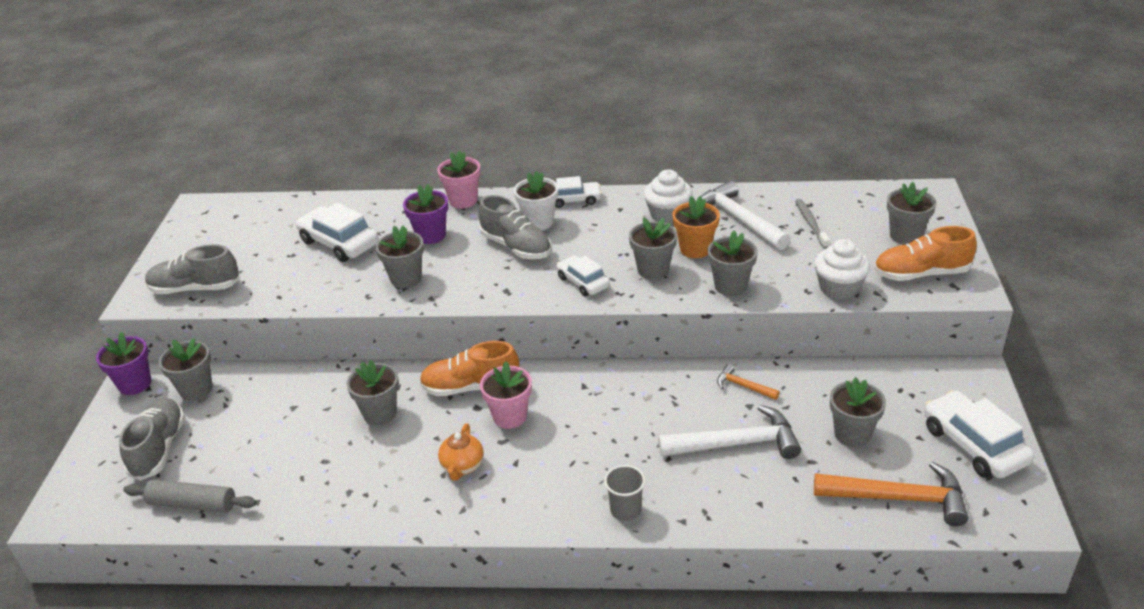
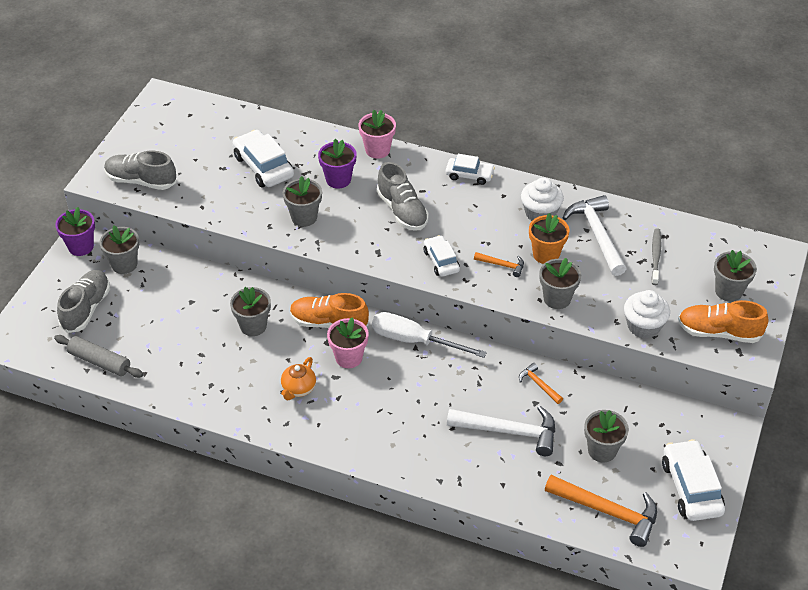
camera: 15 degrees right, 10 degrees up
(539, 222) = (430, 191): white flower pot -> none
(579, 379) = (414, 340): none -> white screwdriver
(625, 510) = (402, 459): grey cup -> none
(653, 270) = (502, 265): grey flower pot -> orange hammer

